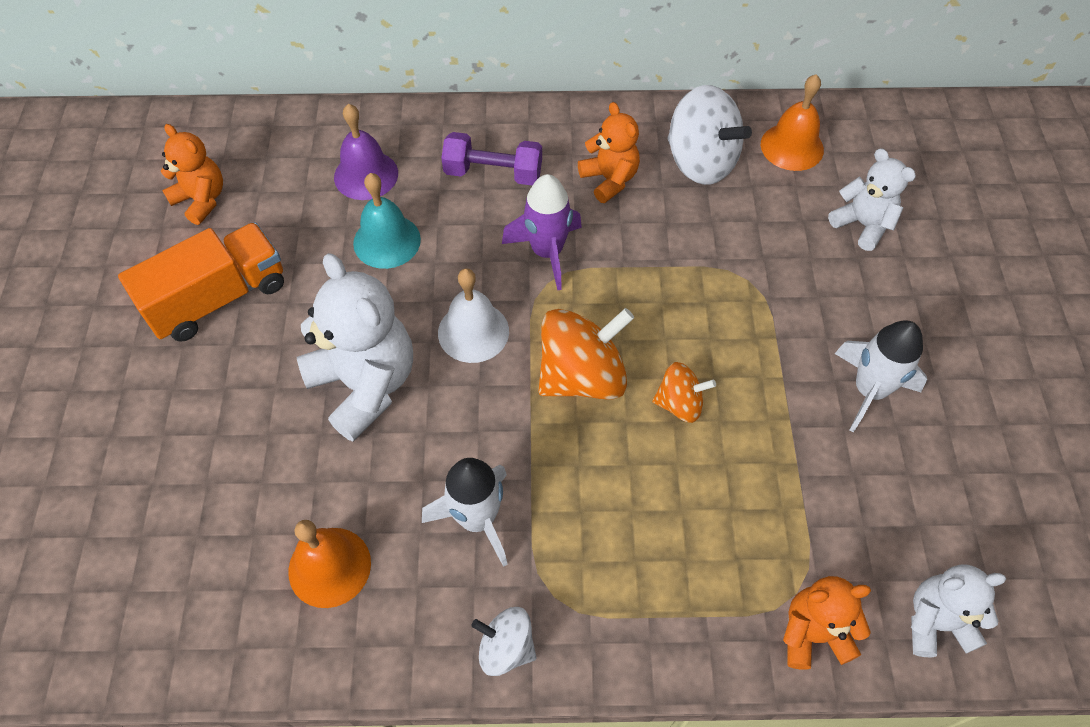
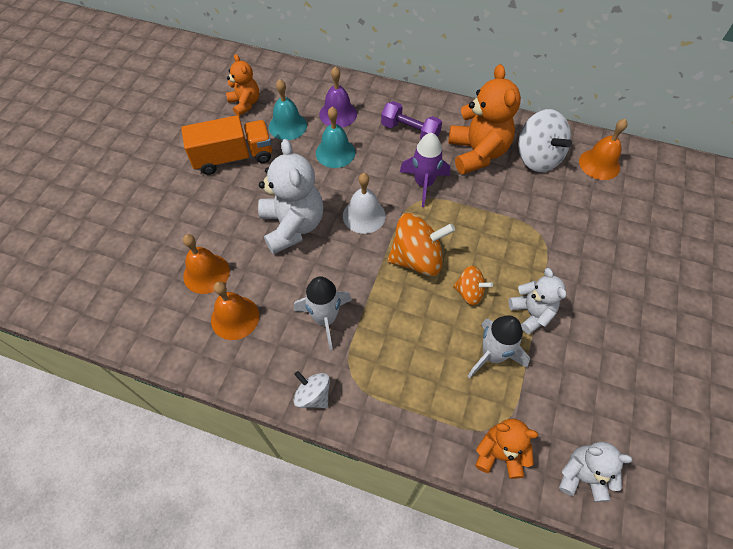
camera: 20 degrees right, 0 degrees up
(251, 509) = (206, 273): none -> orange bell
(290, 218) = (287, 126): none -> turquoise bell
(609, 179) = (477, 153): orange teddy bear -> orange teddy bear, size x1.70
(862, 225) = (627, 222): white teddy bear -> white teddy bear (531, 313)
(869, 391) = (592, 322): white rocket -> white rocket (492, 355)

